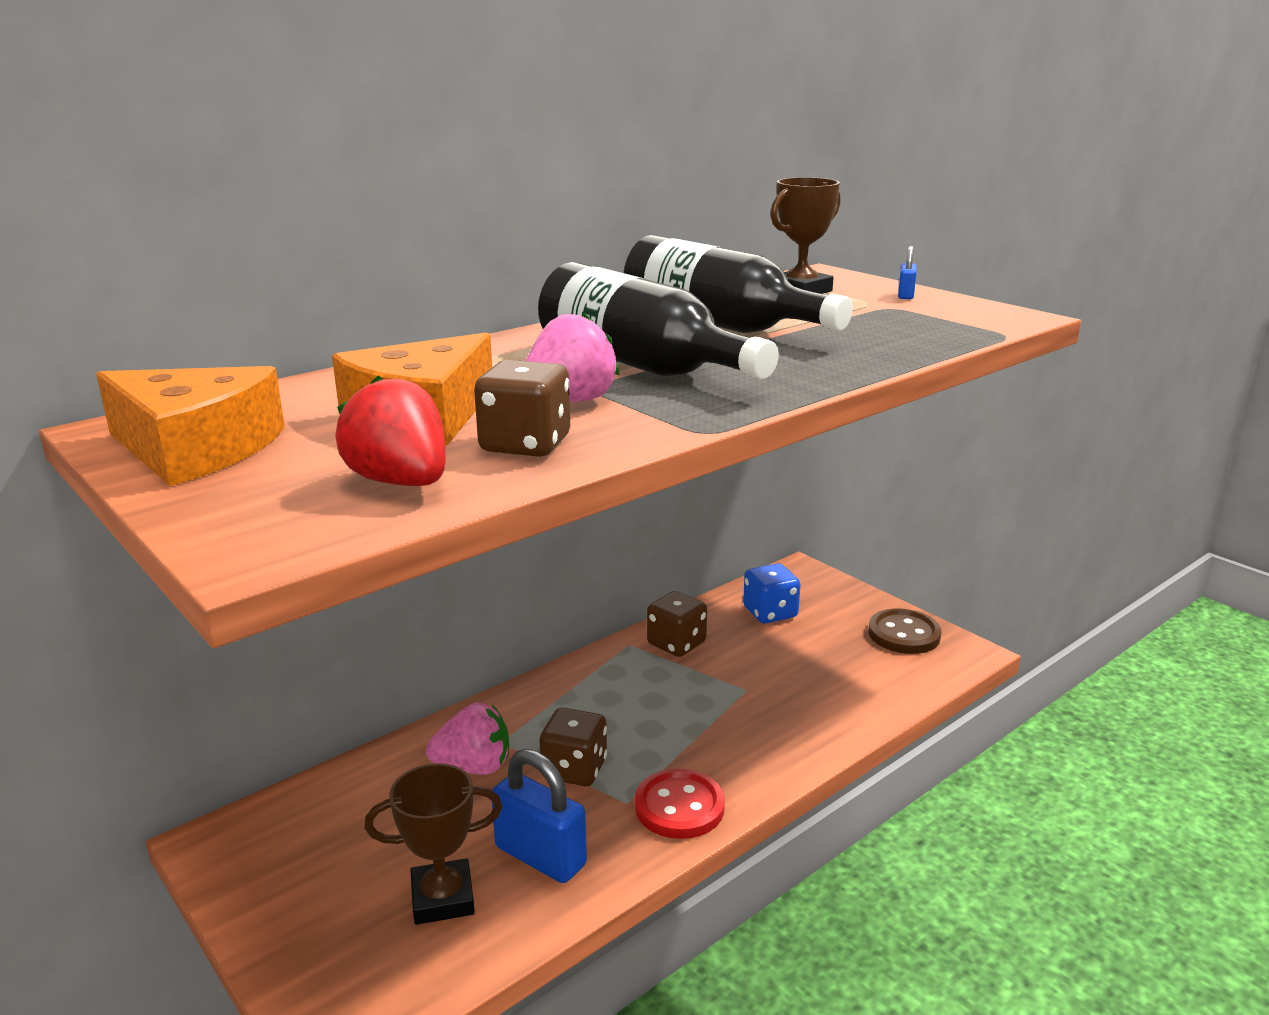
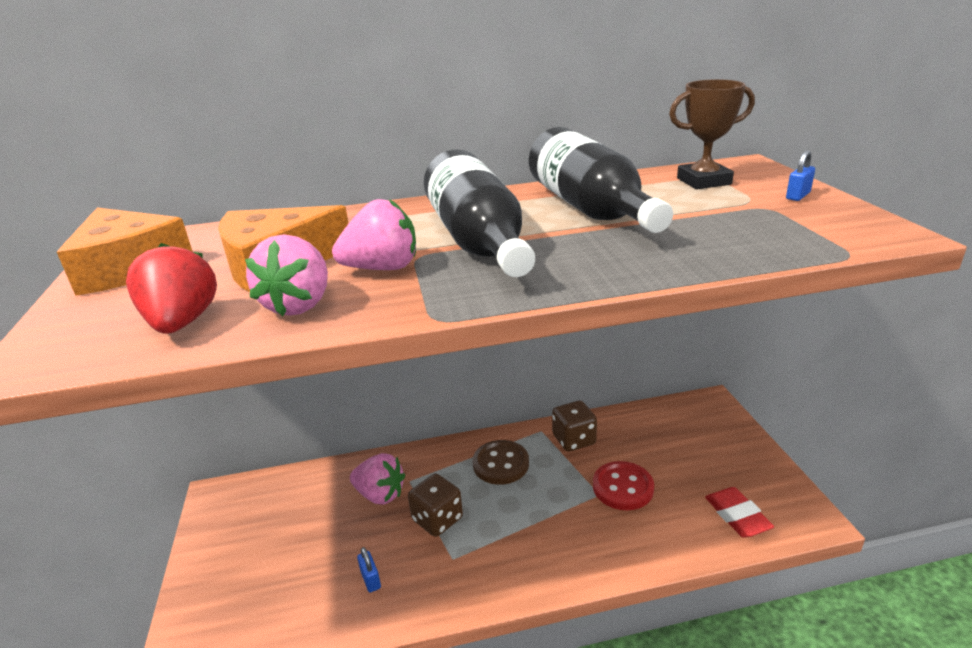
camera: 30 degrees right, 5 degrees up
(442, 898) = (296, 586): brown trophy -> none
(525, 445) = (299, 305): brown dice -> pink strawberry
(540, 856) = (370, 579): blue padlock -> blue padlock, size x0.46
(679, 807) = (484, 577): red button -> red button (622, 487)
(770, 613) = (662, 433): blue dice -> none
(899, 669) = (737, 516): none -> red eraser
(904, 634) = (763, 484): brown button -> brown button (501, 464)

